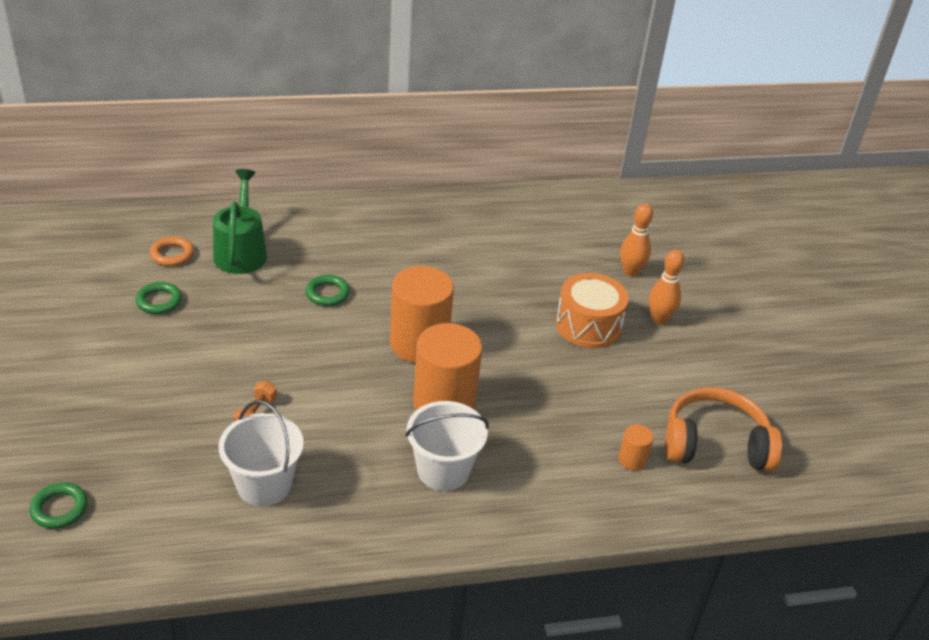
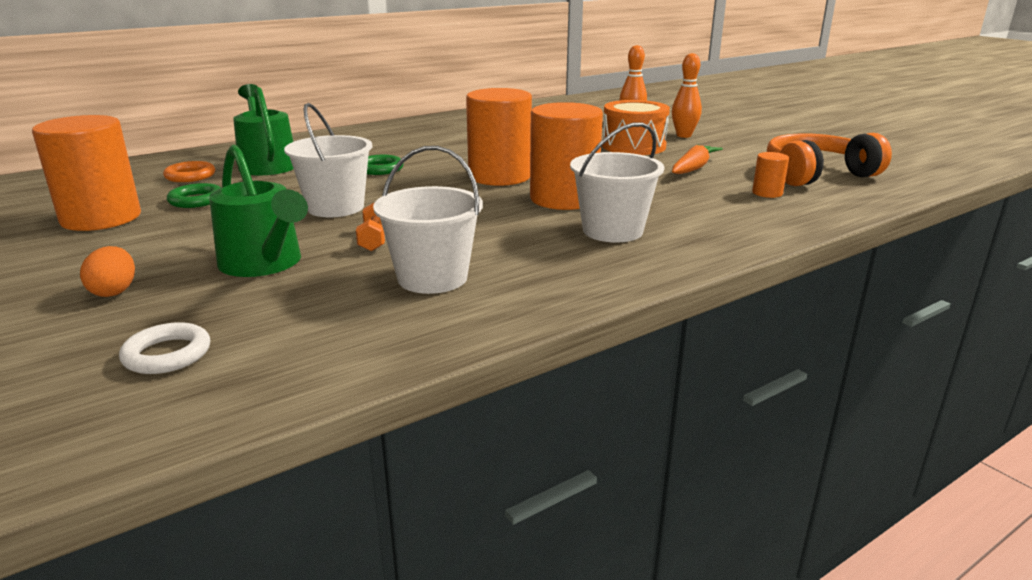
camera: 20 degrees left, 15 degrees down
(56, 420) = (114, 291): none -> orange egg
(59, 508) = (167, 354): green ring -> white ring
(83, 307) = (101, 218): none -> orange cylinder
(163, 420) = (264, 264): none -> green watering can
(255, 351) = (335, 207): none -> white bucket
(607, 389) = (693, 168): none -> orange carrot

